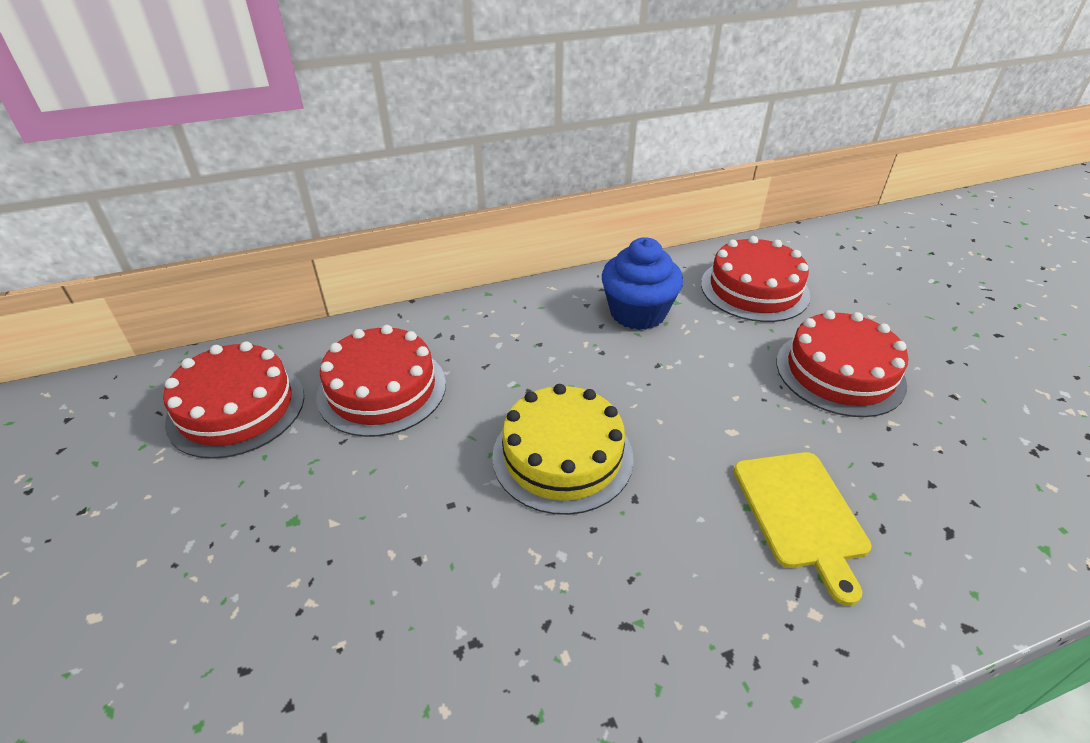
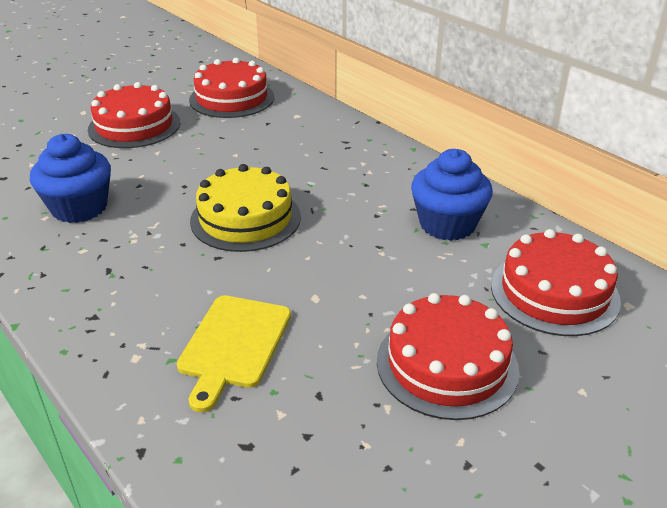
camera: 70 degrees right, 5 degrees down
(382, 389) = (274, 136): red cake -> red cake (134, 126)
(441, 651) = (79, 208): none -> blue cupcake
(801, 513) = (234, 345): yellow cutting board -> yellow cutting board turned 45 degrees counterclockwise

